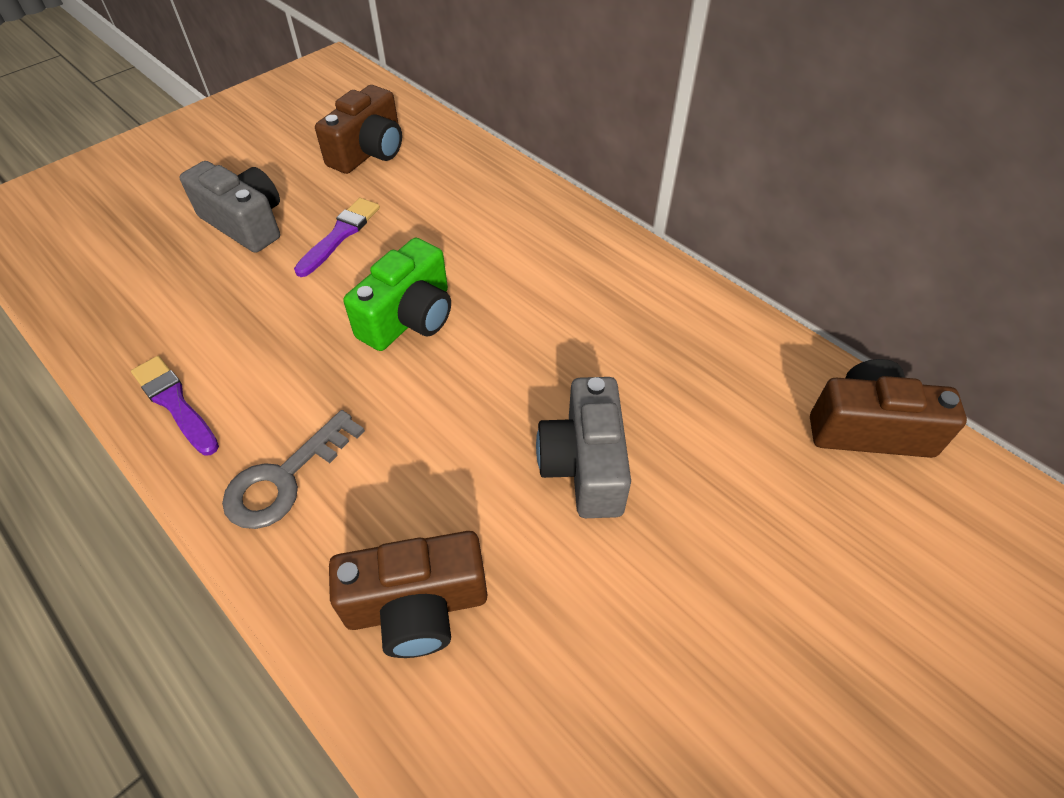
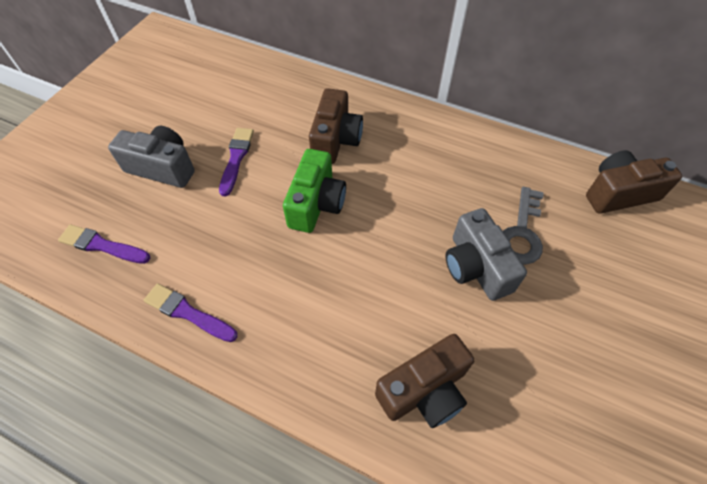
camera: 20 degrees left, 5 degrees up
(125, 294) = (102, 245): none -> purple brush
(284, 478) = (295, 339): grey key -> grey key (521, 232)
(369, 152) = (222, 92): brown camera -> brown camera (336, 140)

